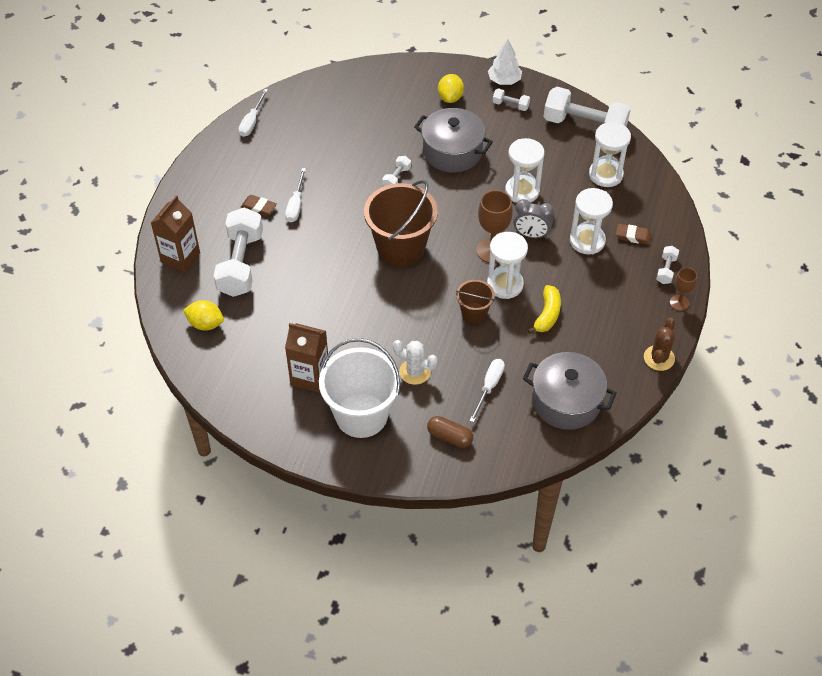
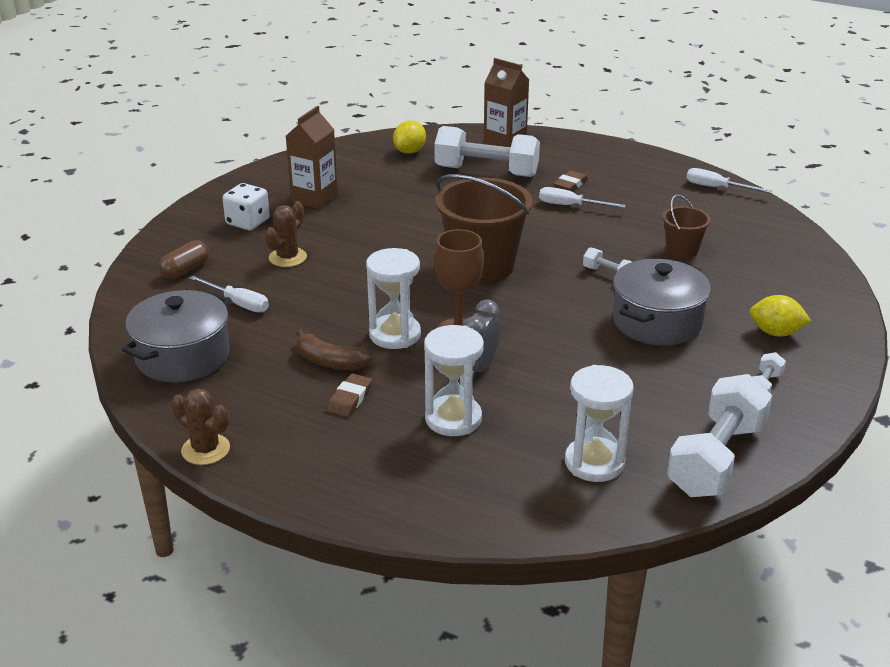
camera: 100 degrees right, 20 degrees down
(361, 415) = (247, 222): white bucket -> white dice
(415, 372) = (287, 257): white cactus -> brown cactus
(474, 313) = (357, 306): brown bucket -> brown bucket (682, 250)
(504, 80) = (824, 388): white tree -> none
(522, 191) = (569, 372): white hourglass -> none
(547, 315) = (329, 361): yellow banana -> brown banana
(633, 236) = (450, 468): brown eraser -> brown eraser (350, 399)
(666, 270) = (368, 491): white dumbbell -> none
(679, 303) = (297, 492): brown goblet -> none

